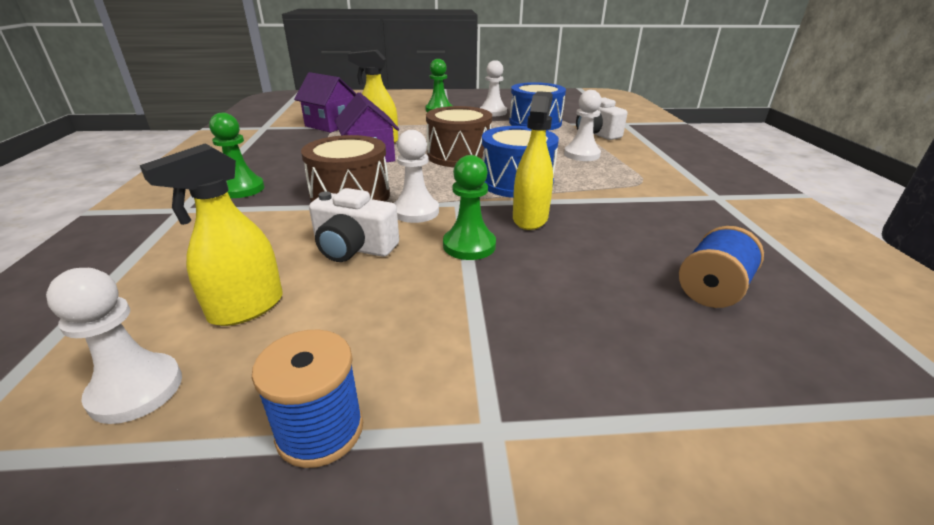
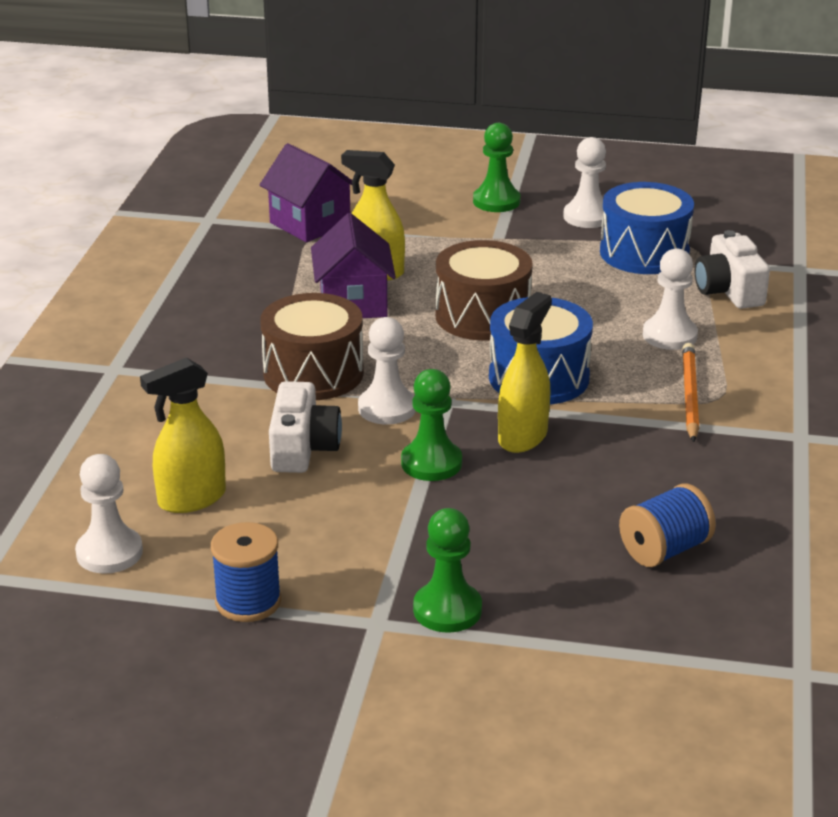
camera: 15 degrees right, 0 degrees up
(241, 189) = (181, 344): green pawn -> green pawn (447, 610)
(354, 248) = (303, 448): white camera -> white camera turned 120 degrees counterclockwise
(623, 182) = (690, 395): none -> orange pencil

